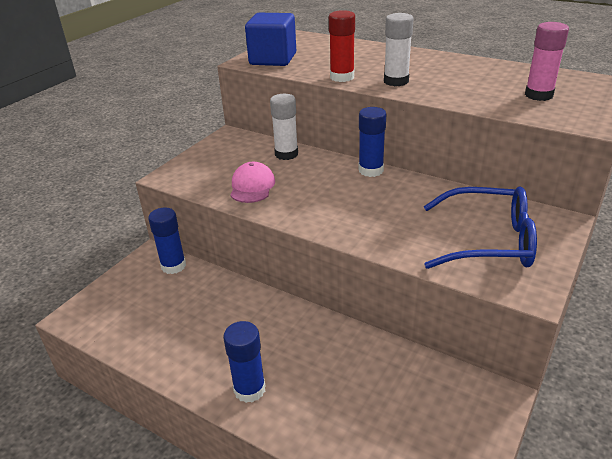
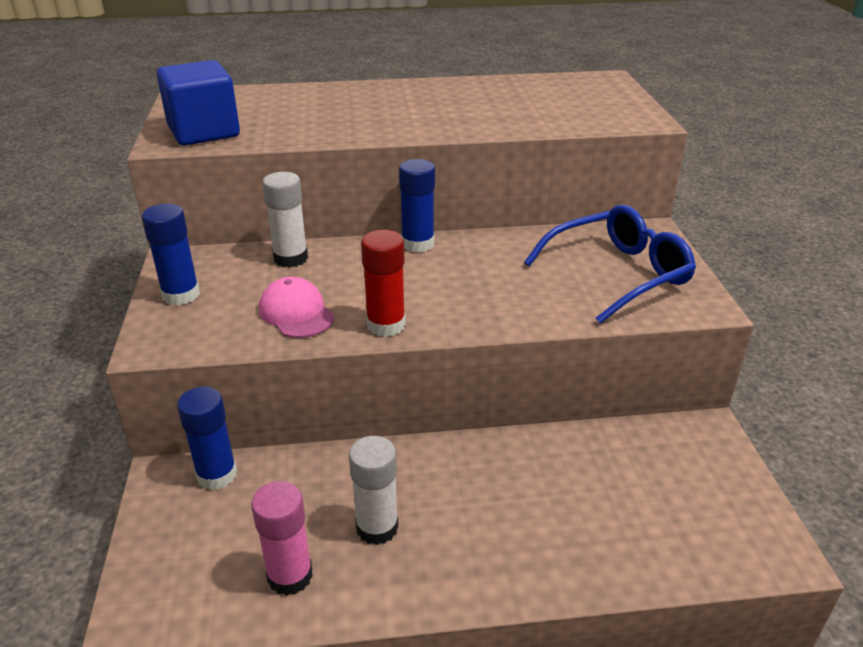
camera: 40 degrees left, 0 degrees up
(249, 389) = (486, 563): blue glue stick -> blue glue stick (181, 295)
(342, 77) = (333, 133): red glue stick -> red glue stick (386, 325)
(396, 81) = (405, 123): white glue stick -> white glue stick (377, 527)
(538, 95) = (566, 104): pink glue stick -> pink glue stick (290, 576)

